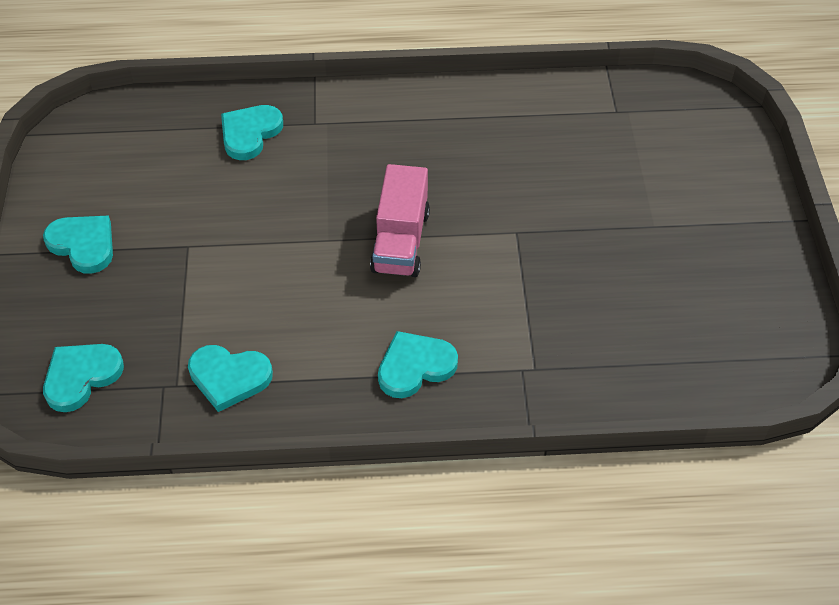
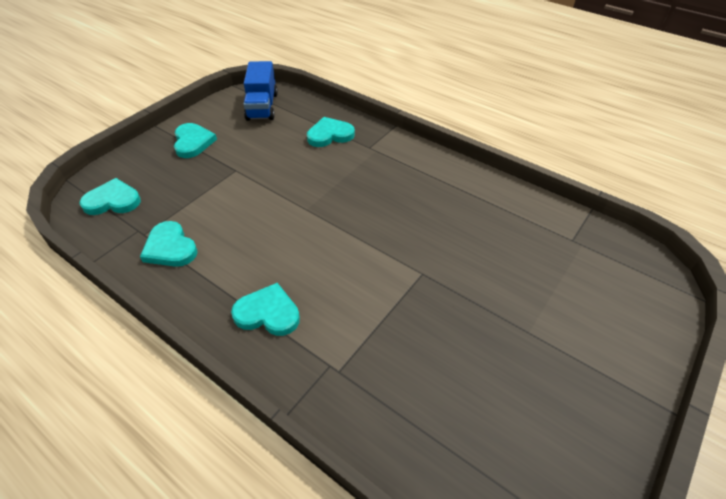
camera: 40 degrees right, 5 degrees down
(113, 143) = (262, 106): none -> blue truck
(400, 241) = (344, 234): pink truck -> none

